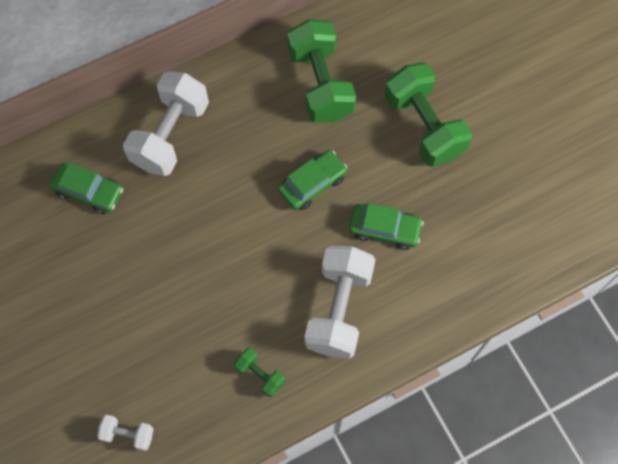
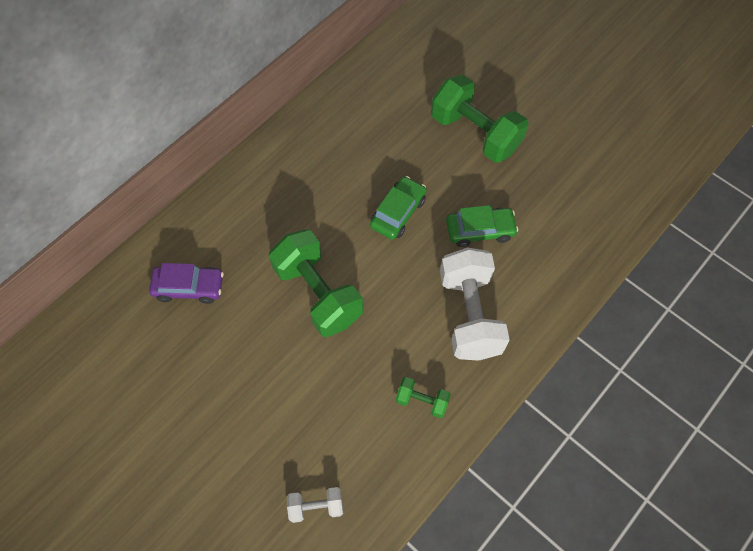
camera: 20 degrees left, 5 degrees down
(89, 191) = (189, 287): green car -> purple car
(170, 135) = (249, 211): white dumbbell -> none
(320, 84) = (369, 126): green dumbbell -> green dumbbell (318, 293)

